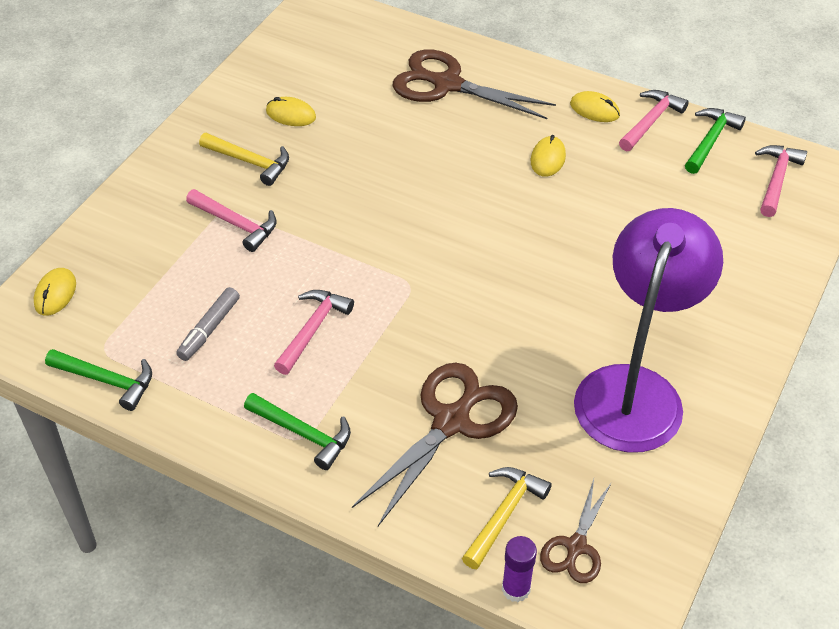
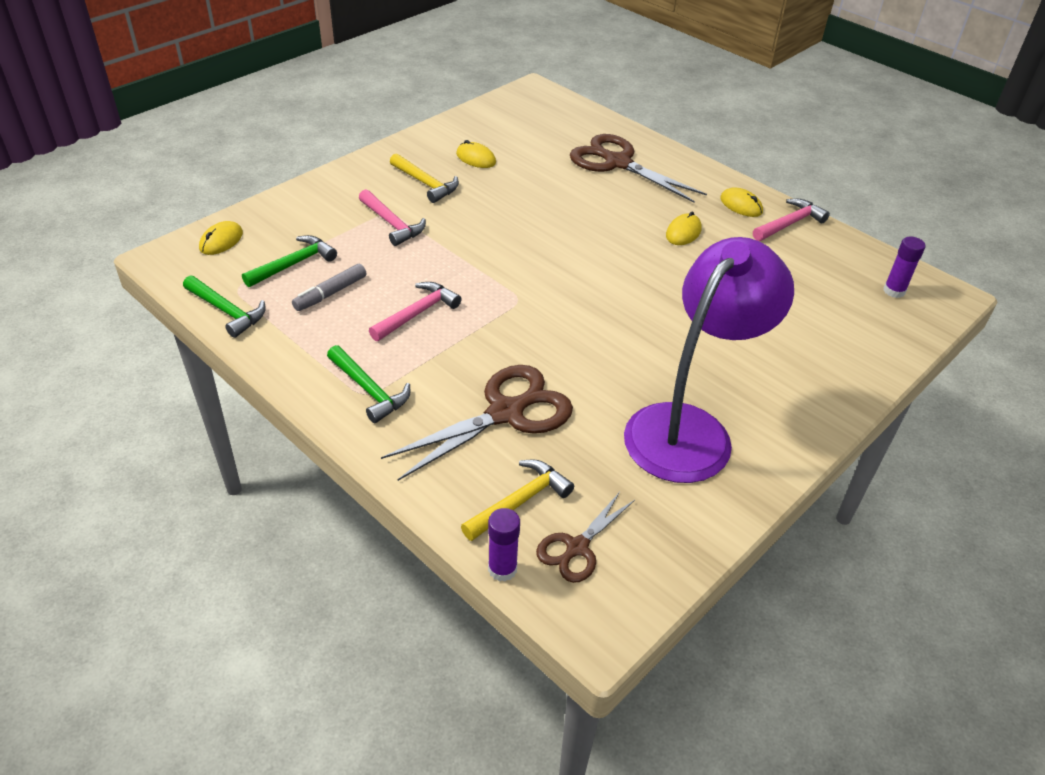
camera: 15 degrees right, 5 degrees down
(710, 140) = (840, 249): green hammer -> green hammer (294, 264)
(776, 179) = (894, 291): pink hammer -> purple glue stick

